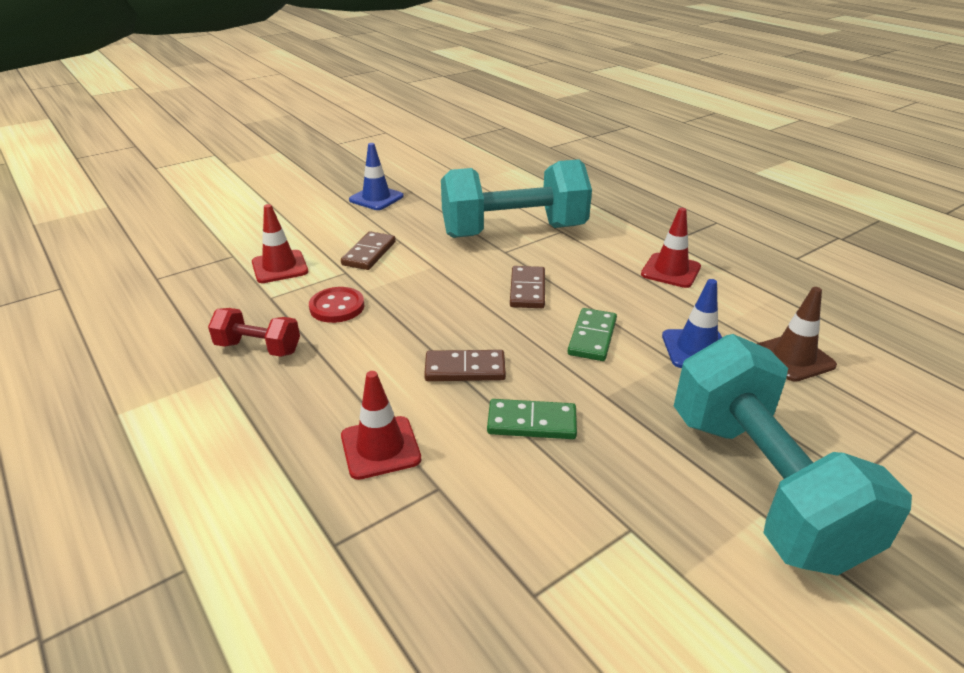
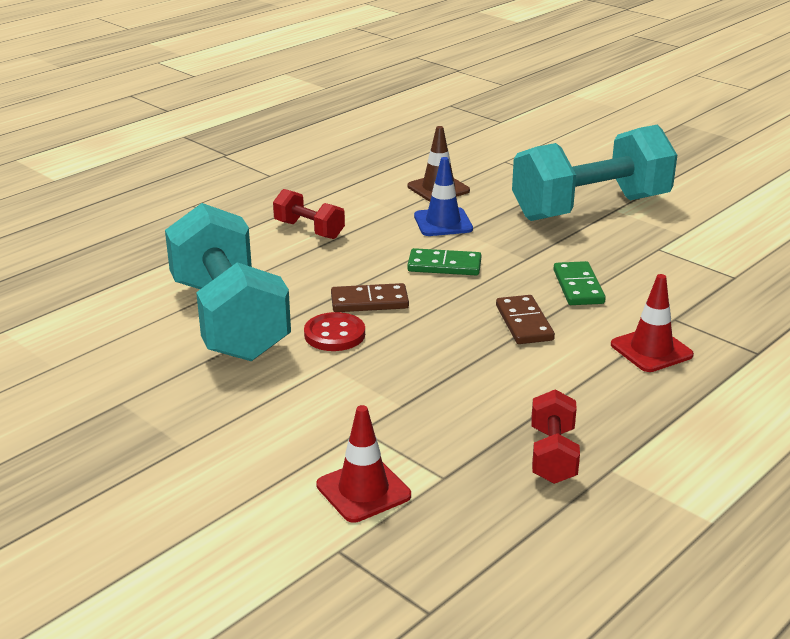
camera: 100 degrees left, 5 degrees down
(337, 307) = (447, 418): red button -> red button (334, 334)
(369, 253) = (307, 419): brown domino -> none
(376, 198) = (118, 447): blue traffic cone -> none
(670, 271) = (309, 230): red traffic cone -> red dumbbell

